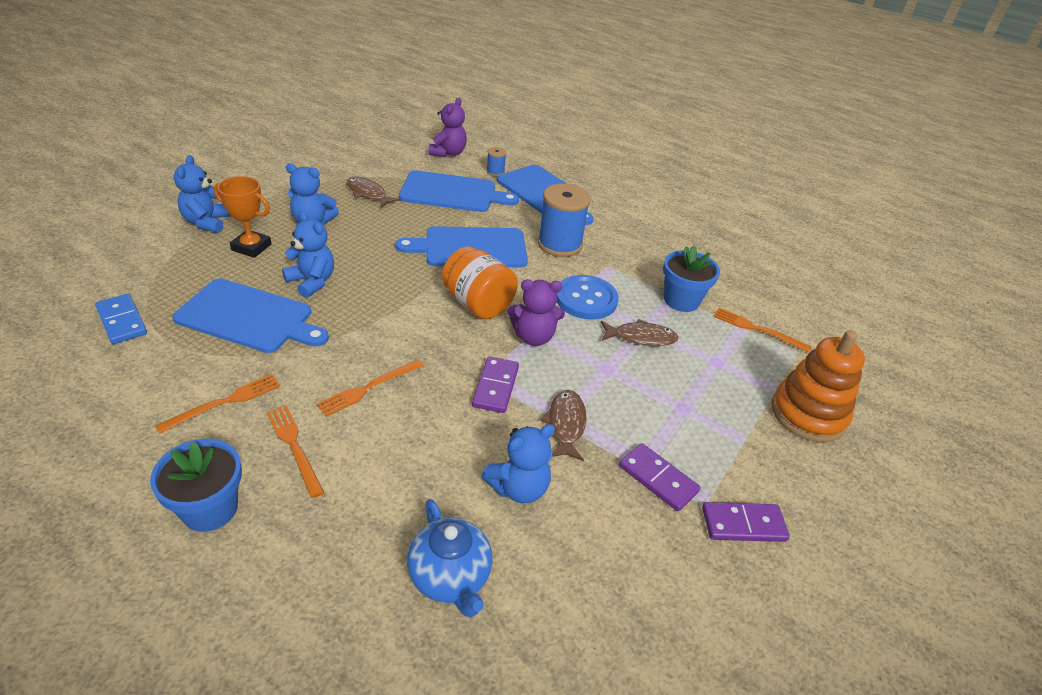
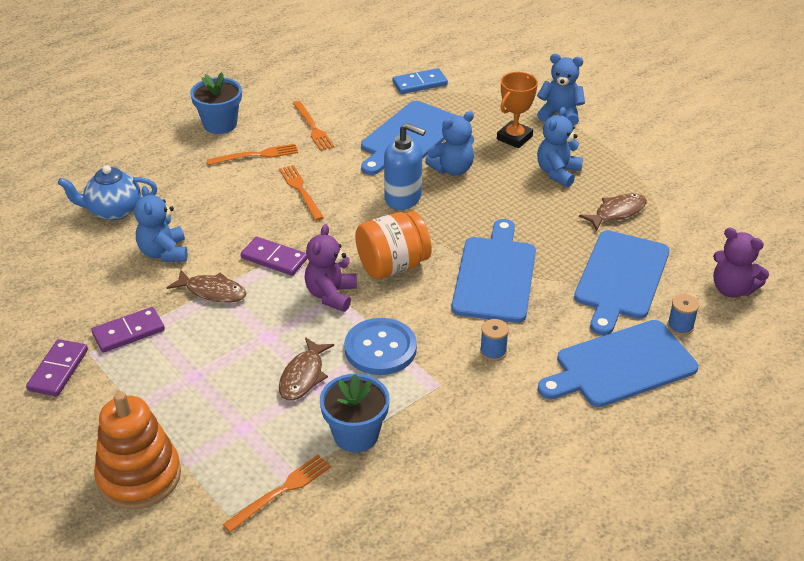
camera: 110 degrees right, 0 degrees up
(369, 309) = (403, 198): none -> blue soap dispenser
(559, 244) = (493, 351): blue spool -> blue spool, size x0.47

